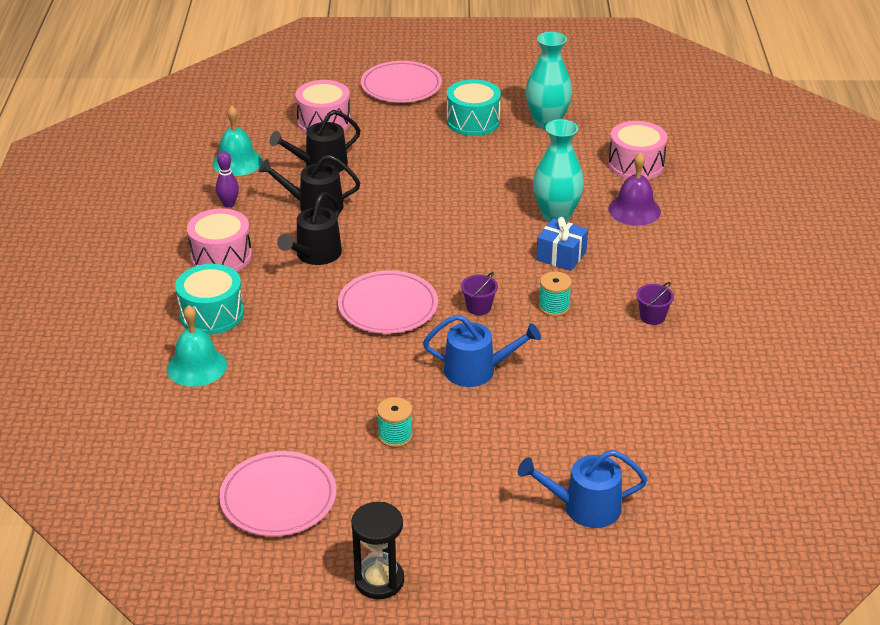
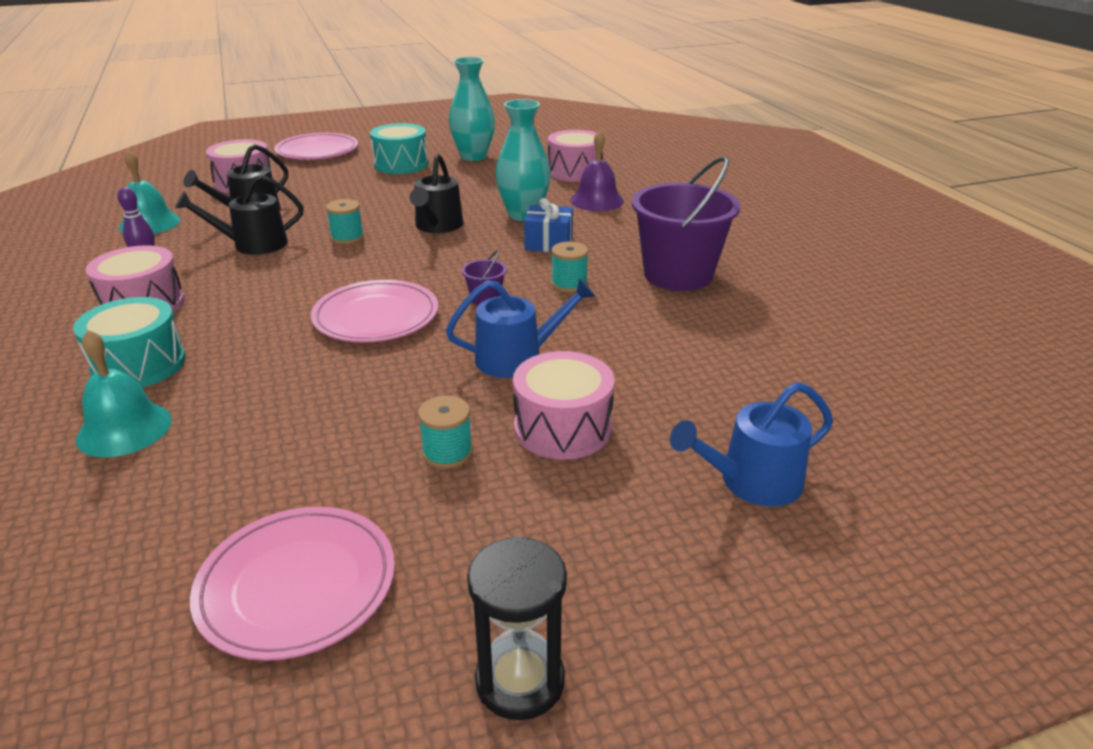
camera: 20 degrees left, 5 degrees down
(315, 255) = (267, 285): black watering can -> black watering can (437, 226)
(393, 213) = (347, 237): none -> turquoise spool
(480, 436) = (562, 428): none -> pink drum
(652, 317) = (678, 275): purple bucket -> purple bucket, size x2.45

